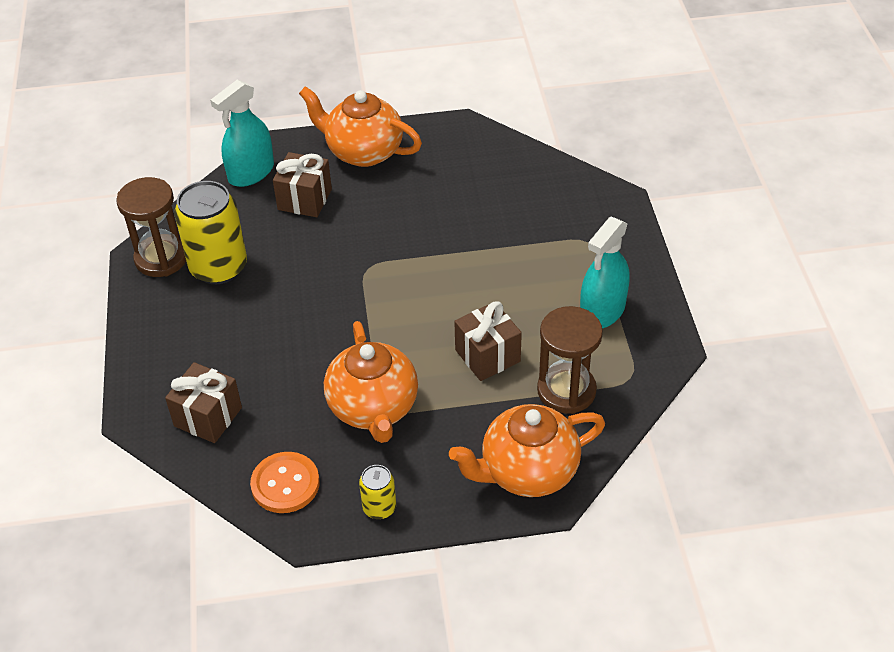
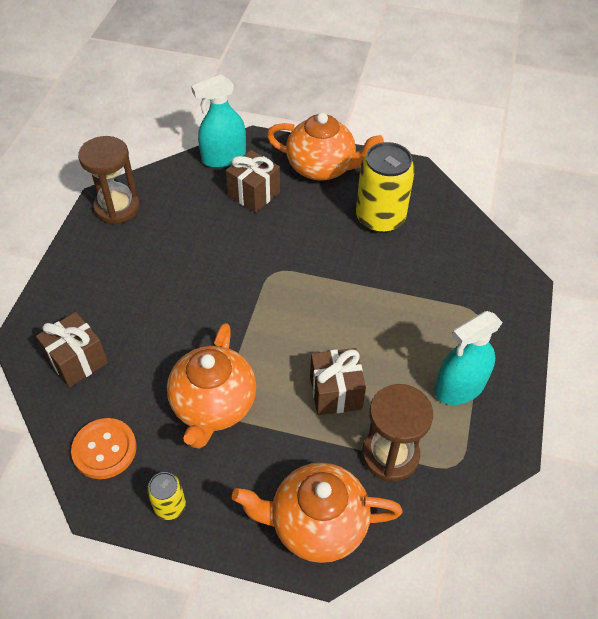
camera: 20 degrees right, 5 degrees up
(218, 267) = (156, 230): yellow can -> yellow can (380, 218)
(363, 152) = (322, 167): orange teapot -> orange teapot turned 150 degrees clockwise

